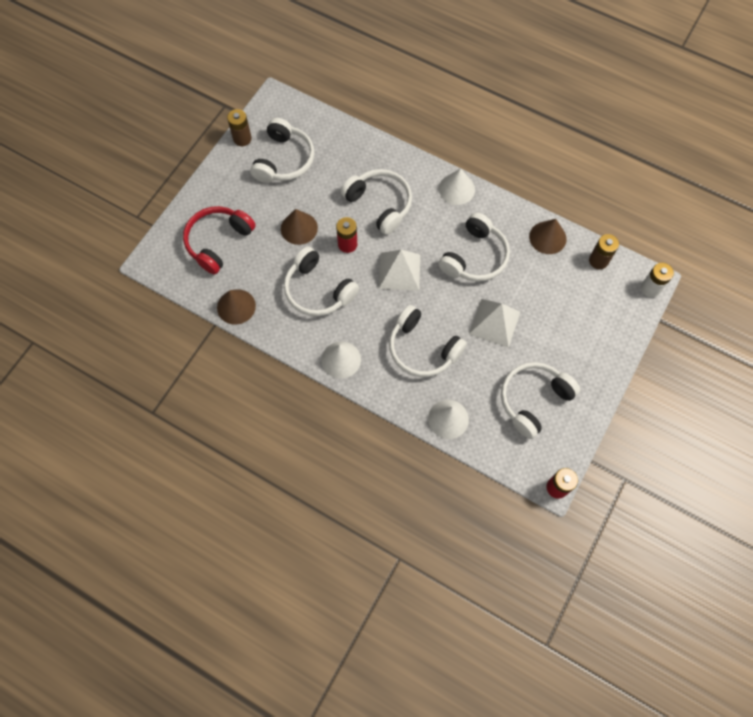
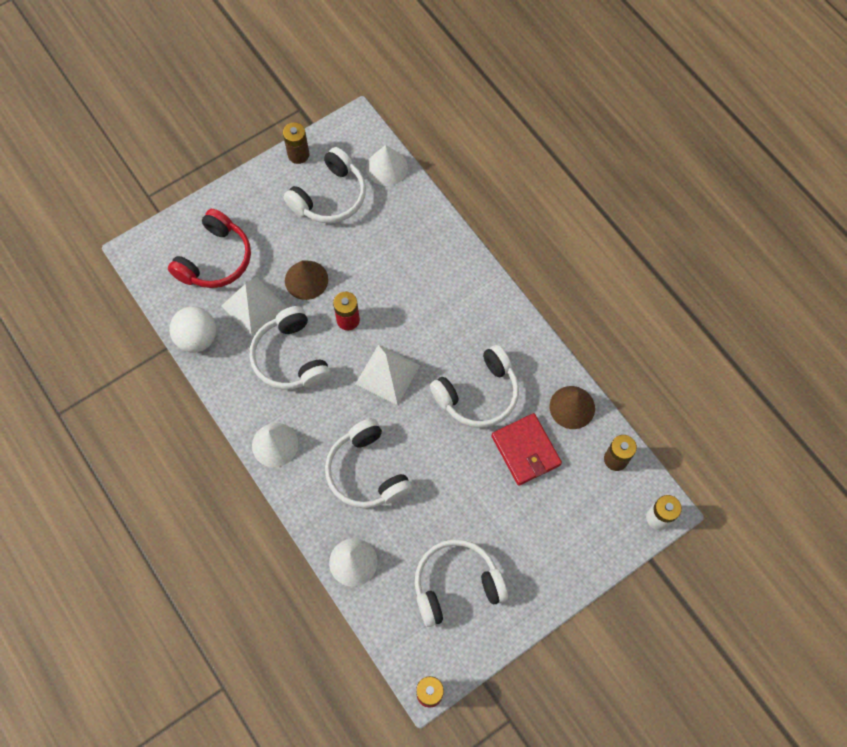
camera: 25 degrees right, 0 degrees up
(218, 242) = (215, 259): red headphones -> red headphones turned 150 degrees clockwise
(236, 306) = (197, 338): brown cone -> white ball
(379, 204) = (406, 290): white headphones -> none
(456, 189) = (499, 307): white cone -> white cone (387, 167)
(494, 323) = (460, 478): white pyramid -> white pyramid (253, 306)
(531, 282) = (525, 450): none -> red wallet

